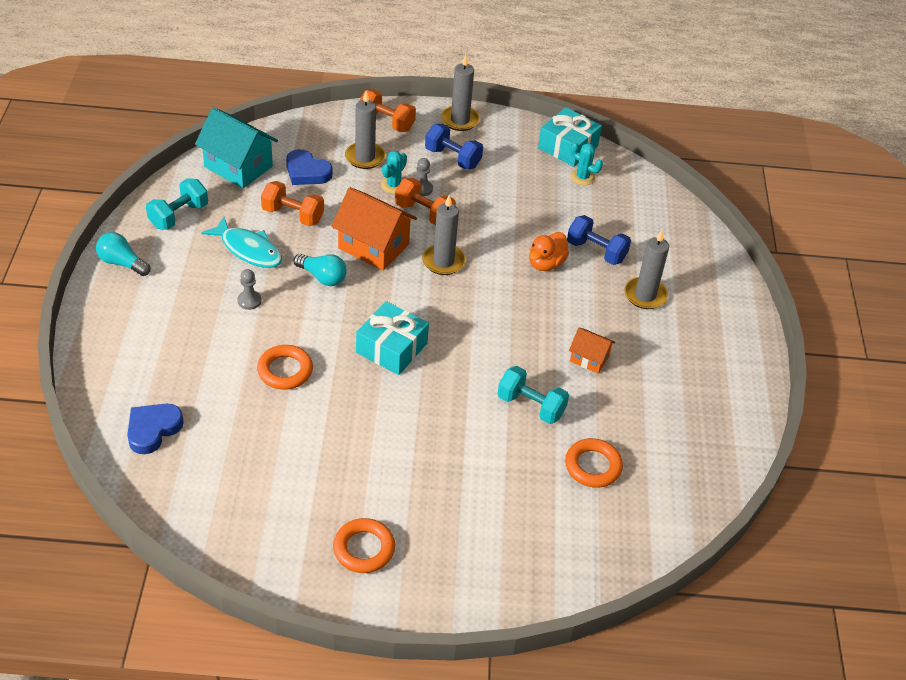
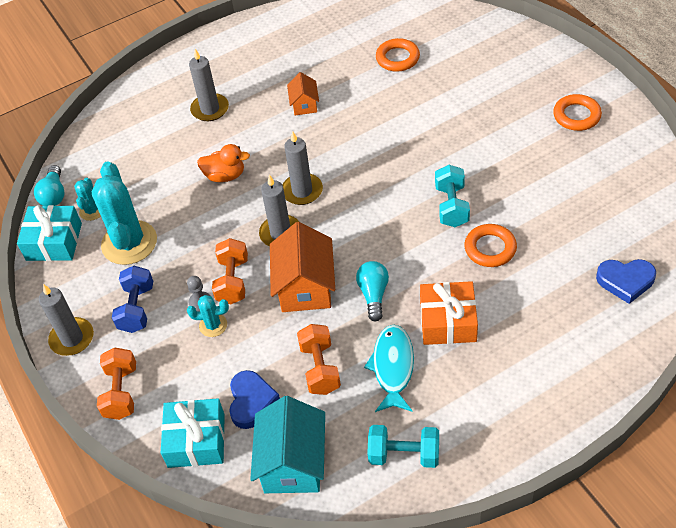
camera: 115 degrees left, 5 degrees up
(122, 263) = (502, 447): turquoise light bulb -> turquoise light bulb (54, 195)
(249, 301) = (448, 321): grey pawn -> orange gift
(365, 157) = (191, 372): grey candle -> grey candle (302, 191)
(391, 348) = (403, 205): turquoise gift -> turquoise gift (196, 440)
(524, 181) = (129, 243): none -> turquoise cactus
(531, 406) = (378, 108): turquoise dumbbell -> turquoise dumbbell (451, 206)
(596, 251) = (183, 156): blue dumbbell -> none

